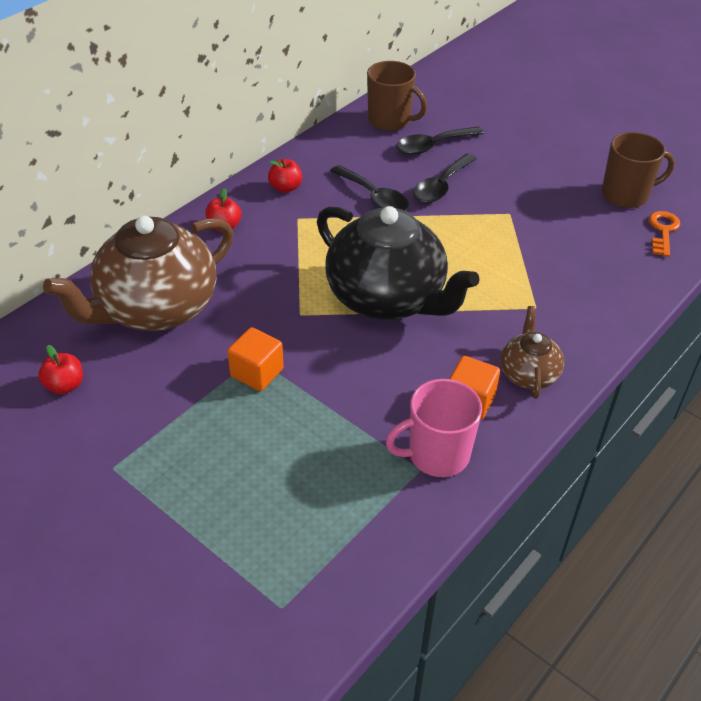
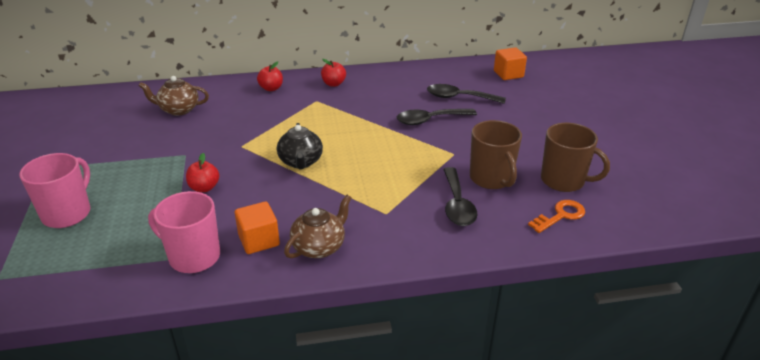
camera: 40 degrees right, 10 degrees down
(65, 385) = (87, 122): red apple -> red apple (204, 188)
(156, 309) = (178, 110): brown teapot -> brown teapot, size x0.48
(236, 498) = (67, 213): none -> pink mug
(257, 372) = (174, 162): orange cube -> orange cube (508, 74)
(374, 197) = (377, 108): black spoon -> black spoon (457, 204)
(387, 298) = (301, 162): black teapot -> black teapot, size x0.48
(390, 121) = (451, 75): brown mug -> brown mug (491, 178)

